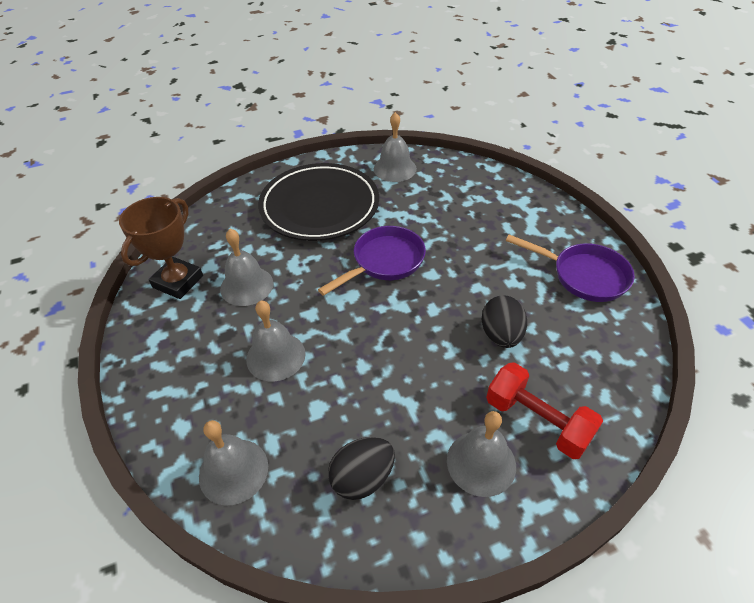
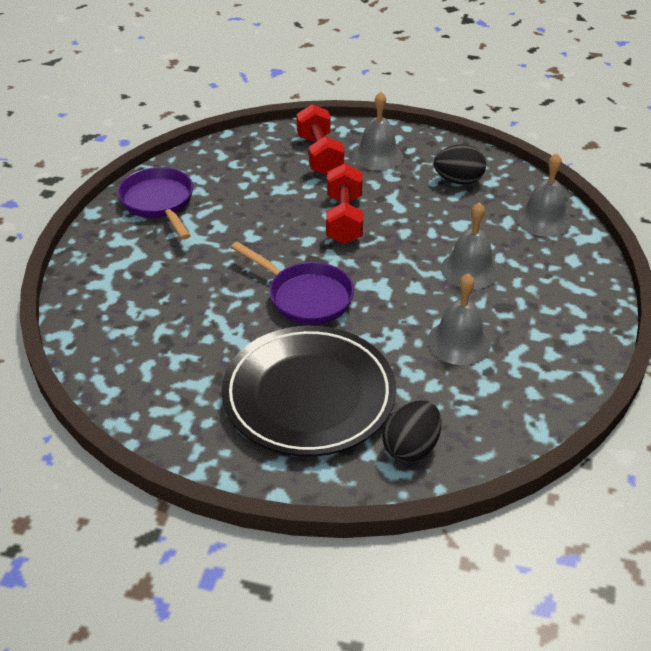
camera: 145 degrees left, 5 degrees down
(178, 281) = (530, 384): brown trophy -> none
(384, 262) = (305, 296): purple pan -> purple pan turned 135 degrees counterclockwise
(395, 168) = (166, 400): grey bell -> none
(426, 348) = (344, 219): none -> red dumbbell
(501, 335) = (280, 201): black egg -> black egg (411, 448)

